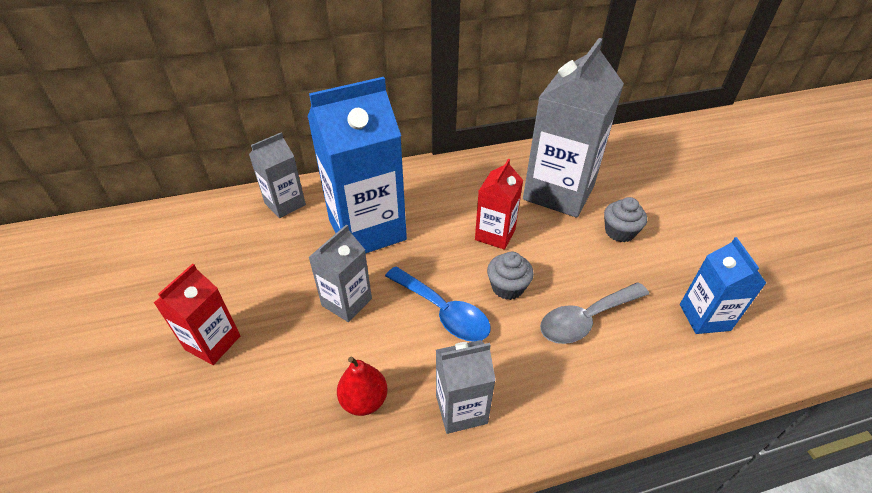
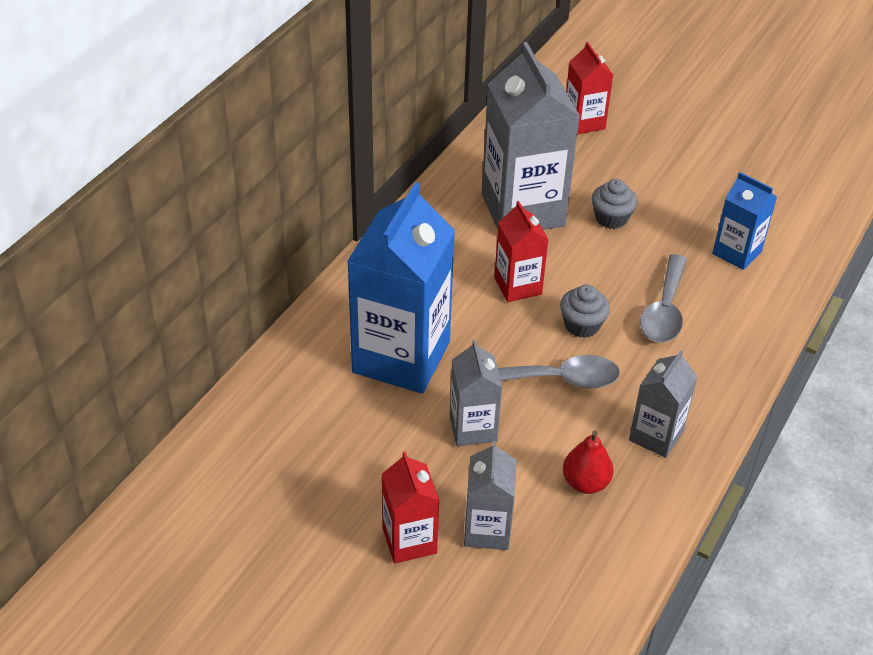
camera: 45 degrees left, 0 degrees up
(285, 204) = (282, 388): grey carton -> grey carton (487, 530)
(442, 311) = (558, 379): blue spoon -> grey spoon
(671, 164) = (584, 122): none -> red carton

